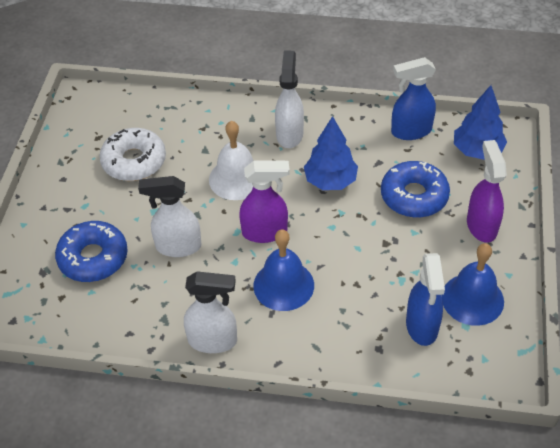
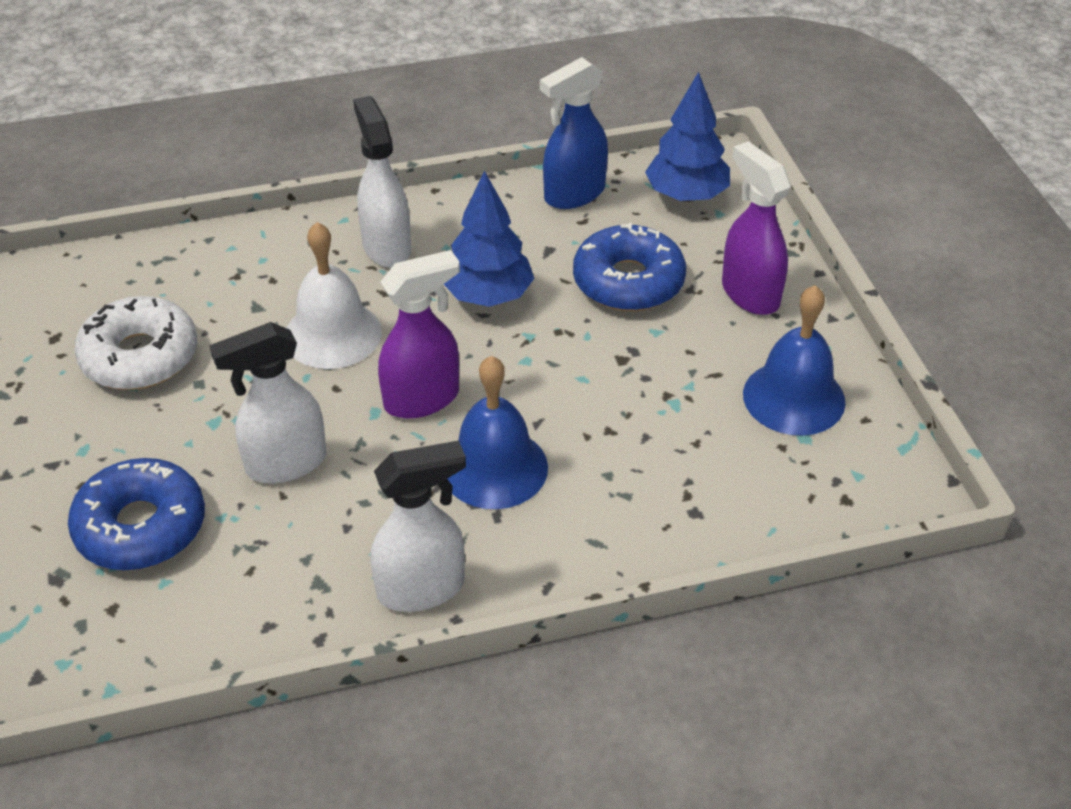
camera: 25 degrees left, 5 degrees down
(422, 326) = (742, 459): blue spray bottle -> none

